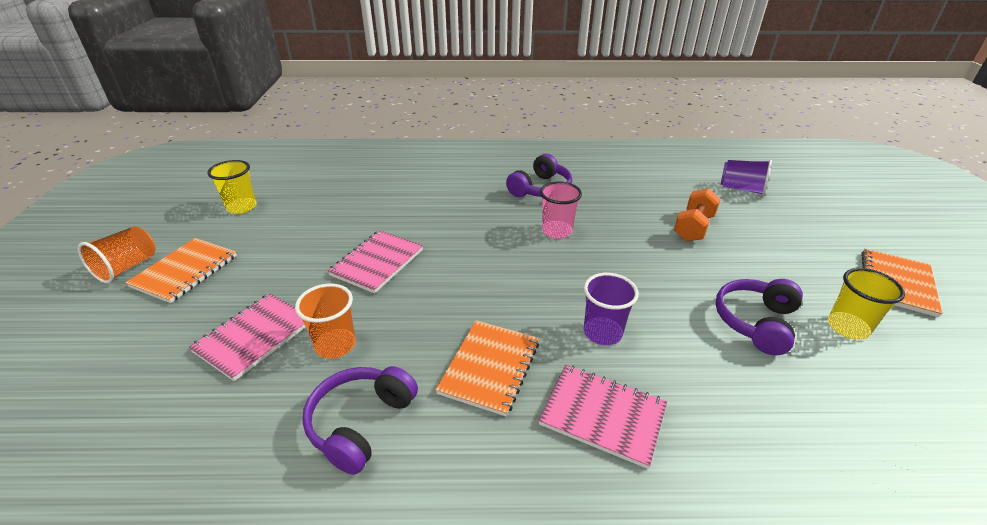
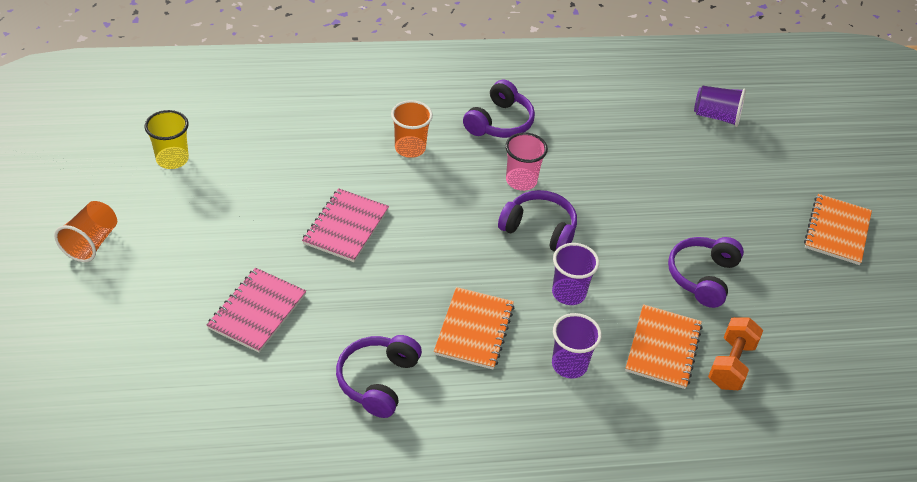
camera: 10 degrees left, 10 degrees up
(185, 271) = (154, 245): orange notebook -> orange notebook (663, 348)
(335, 345) = (334, 316): orange cup -> orange cup (410, 148)
(572, 271) = (539, 229): none -> purple headphones
(602, 415) = (569, 365): pink notebook -> purple cup
(693, 227) = (659, 171): orange dumbbell -> orange dumbbell (731, 364)
(847, 327) = (780, 278): yellow cup -> none

